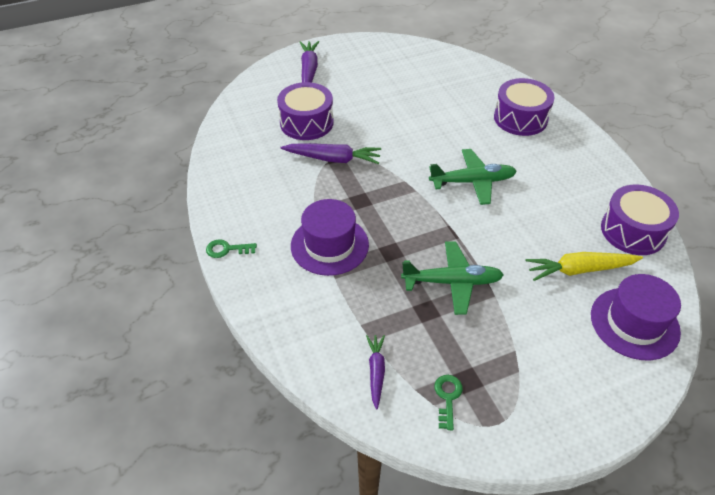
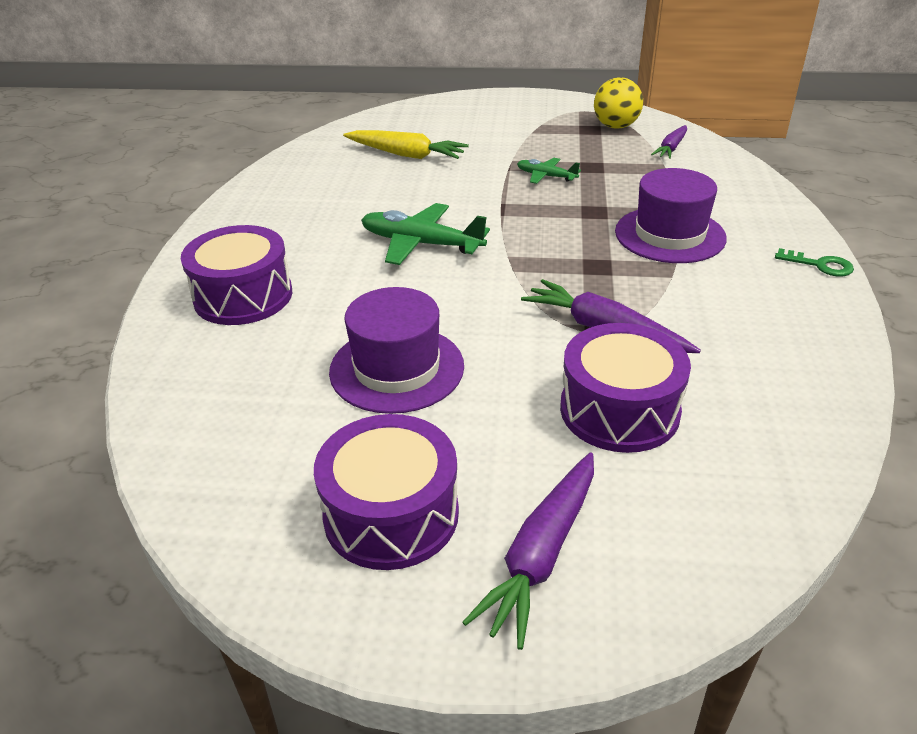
camera: 150 degrees left, 10 degrees down
(447, 397) = (616, 126): green key -> yellow ball
(452, 282) = (546, 176): green plane -> green plane, size x0.56
(633, 231) = (309, 163): purple drum -> purple drum (391, 514)
(634, 323) = (408, 122): purple hat -> purple hat (397, 368)

